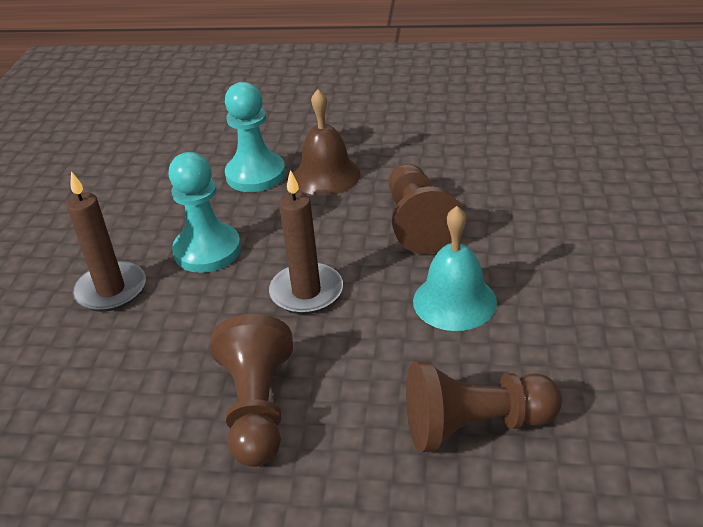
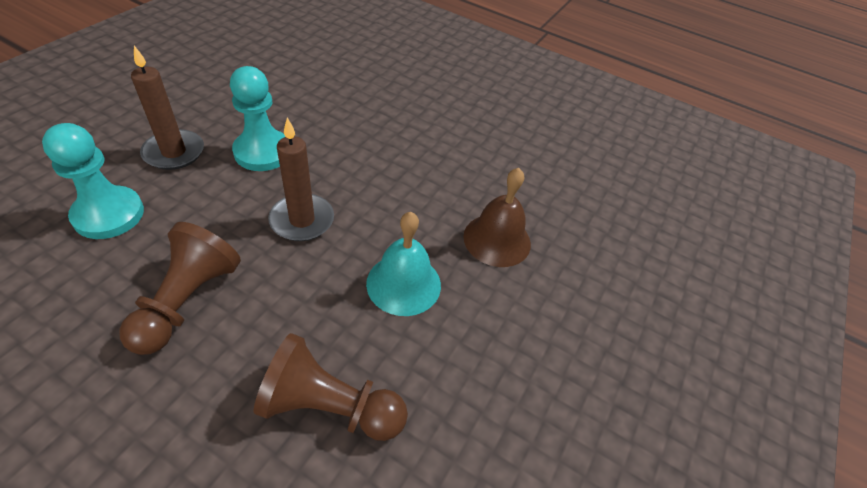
camera: 15 degrees right, 10 degrees up
(255, 175) = (346, 107): turquoise pawn -> turquoise pawn (108, 214)
(326, 175) = (395, 130): brown bell -> brown bell (497, 240)
(418, 223) = (430, 202): brown pawn -> none

